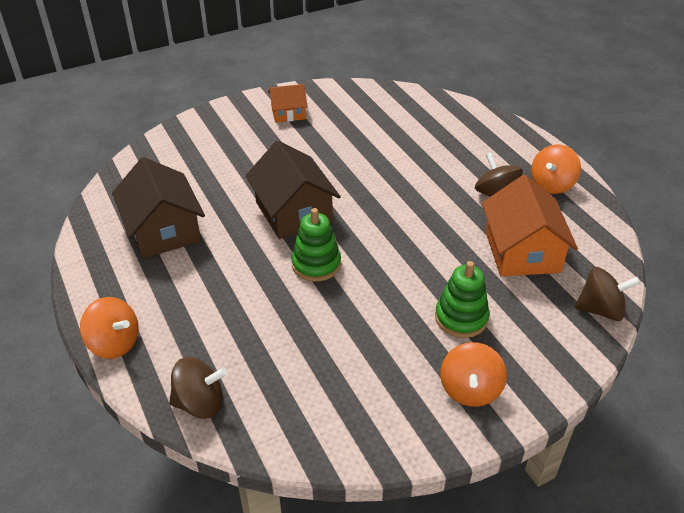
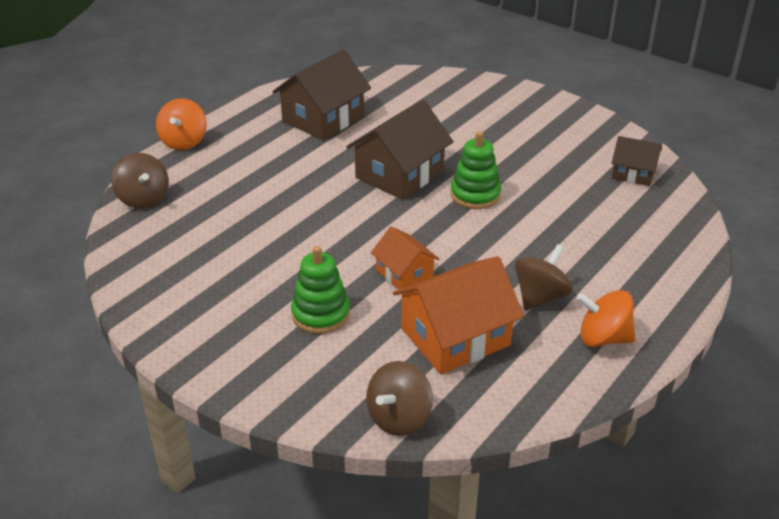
camera: 65 degrees right, 5 degrees down
(288, 113) = (552, 125): orange house -> orange house (404, 273)
(316, 264) = (336, 207): green stacking toy -> green stacking toy (475, 195)
(378, 103) = (633, 173): none -> brown house
(470, 390) = (227, 341): orange spinning top -> none
(600, 309) = (399, 418): brown spinning top -> brown spinning top turned 60 degrees clockwise

